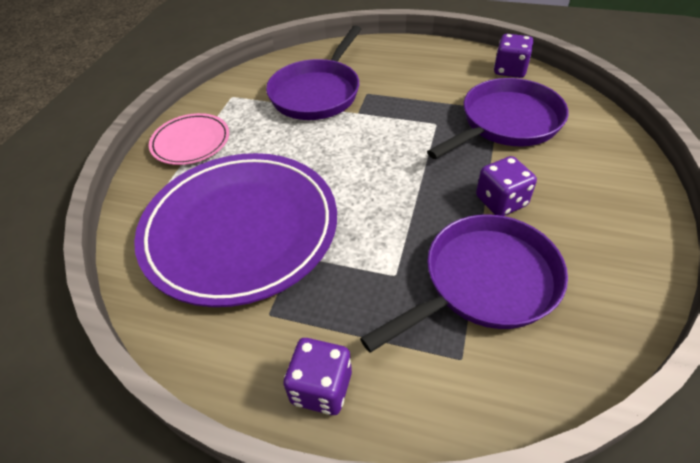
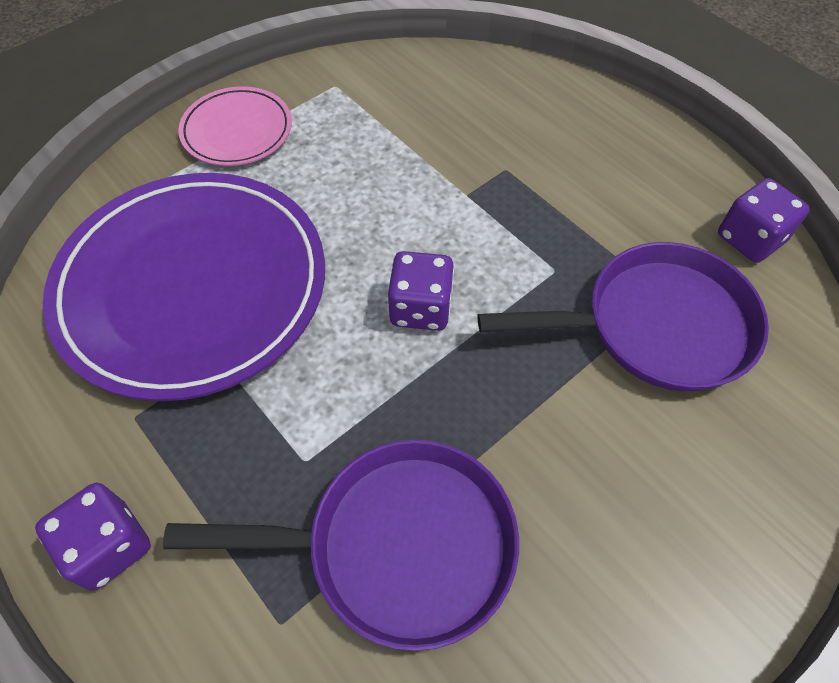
camera: 30 degrees right, 10 degrees up
(317, 92) = (443, 134): purple pan -> none
(501, 201) = (530, 444): purple dice -> purple dice (420, 308)

